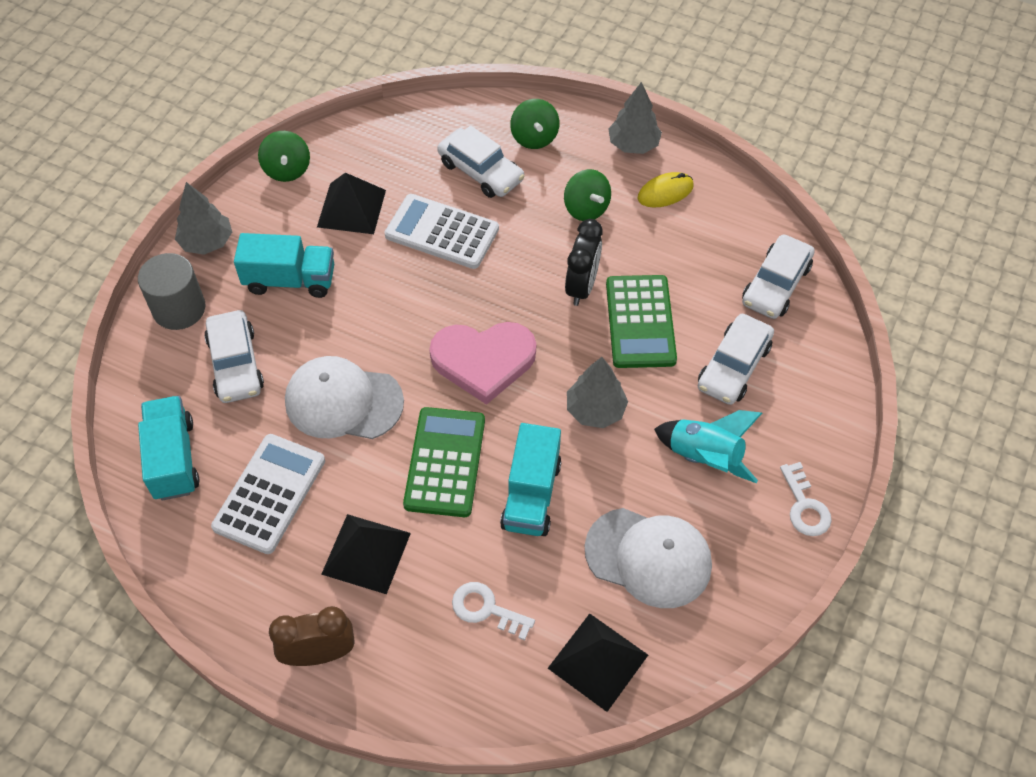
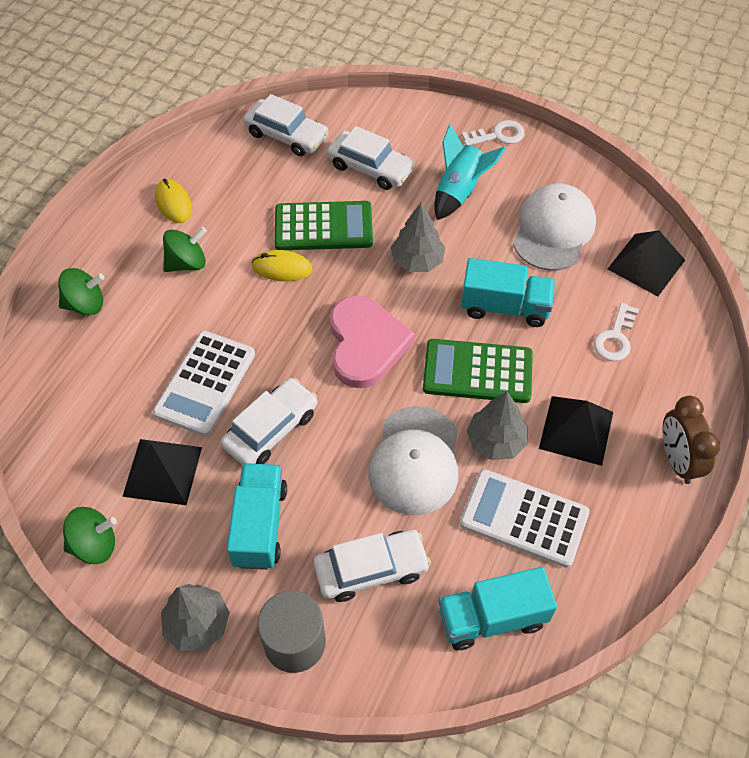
camera: 90 degrees left, 0 degrees up
(480, 171) = (125, 351): white car -> white car (271, 429)
(582, 287) = (282, 268): black clock -> yellow mouse
(633, 145) = (109, 224): grey tree -> grey tree (496, 441)

